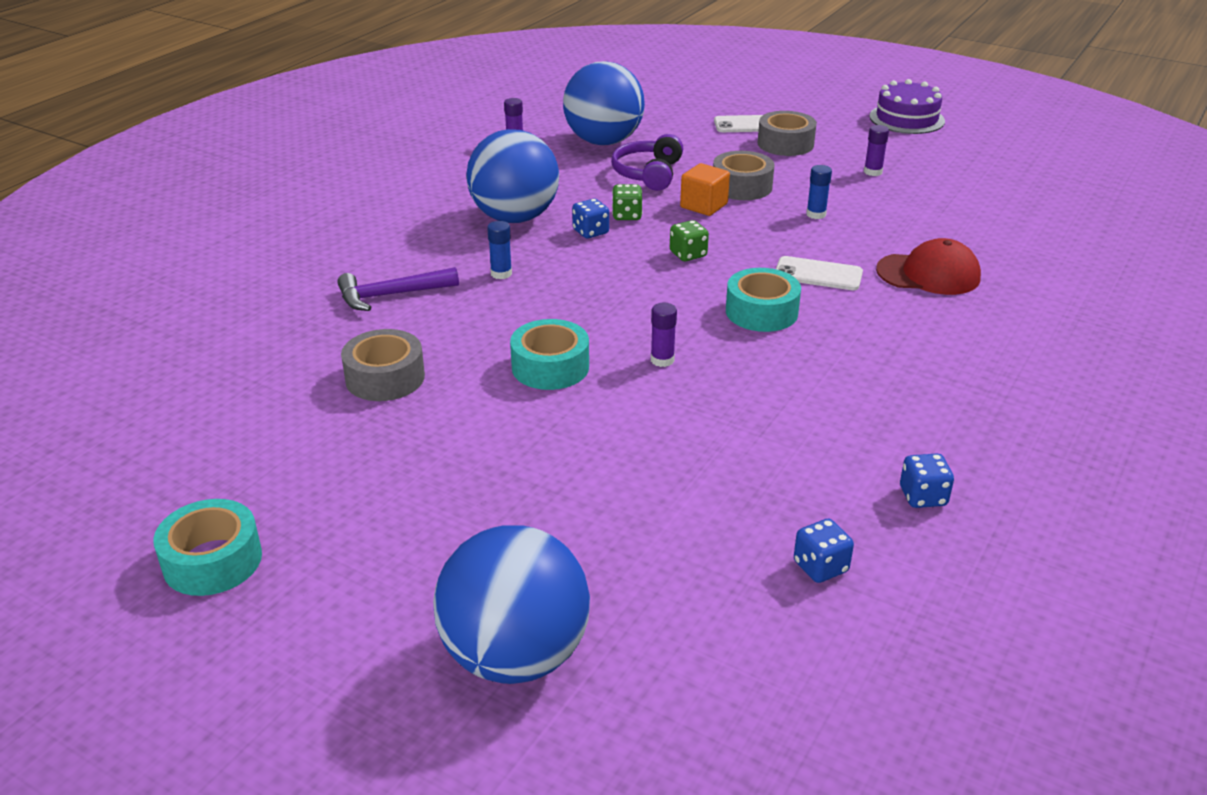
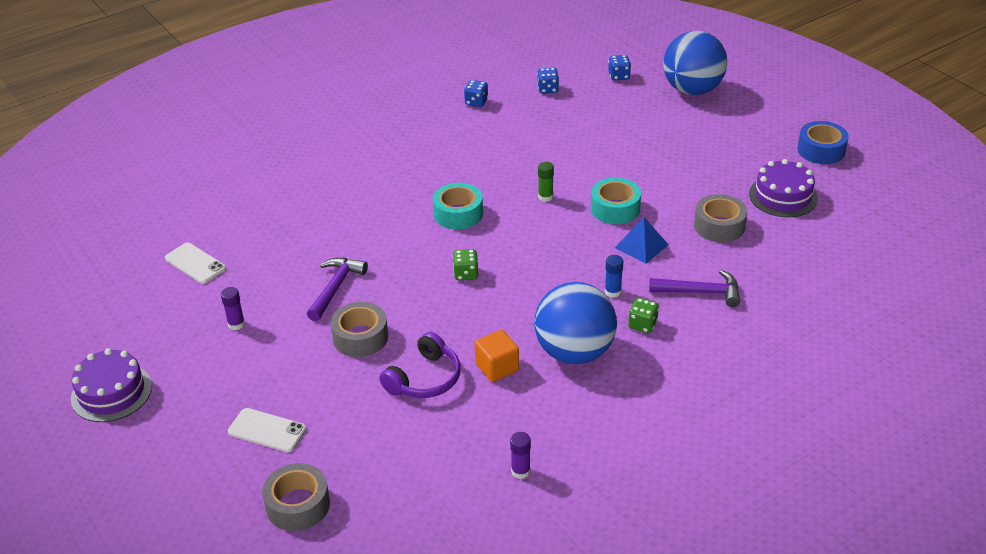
camera: 155 degrees left, 5 degrees up
(212, 560) = (821, 150): turquoise tape -> blue tape
(287, 447) = (783, 196): none -> purple cake
(488, 328) = (641, 246): none -> blue pyramid
(590, 232) = (522, 317): blue dice -> blue dice (619, 76)
(603, 141) = (430, 445): blue ball -> none
(627, 215) = (481, 328): green dice -> green dice (642, 325)
(662, 360) = (545, 197): purple glue stick -> green glue stick
(704, 206) = (411, 322): orange cube -> orange cube (497, 367)
(785, 144) = (265, 387): grey tape -> grey tape (298, 505)
(816, 214) = (335, 288): blue glue stick -> purple hammer
(818, 274) = (393, 233): white phone -> white phone (195, 263)
(928, 274) = (323, 214): red cap -> none

